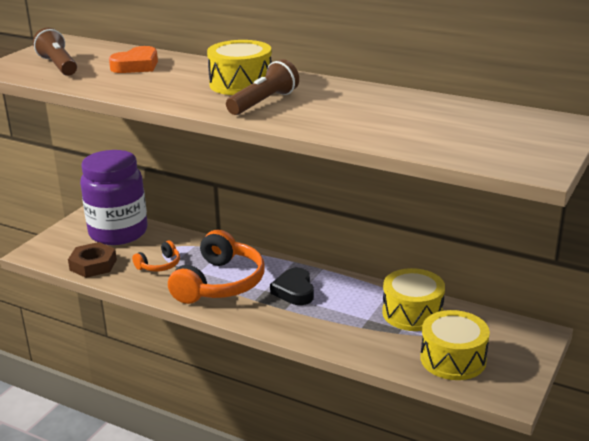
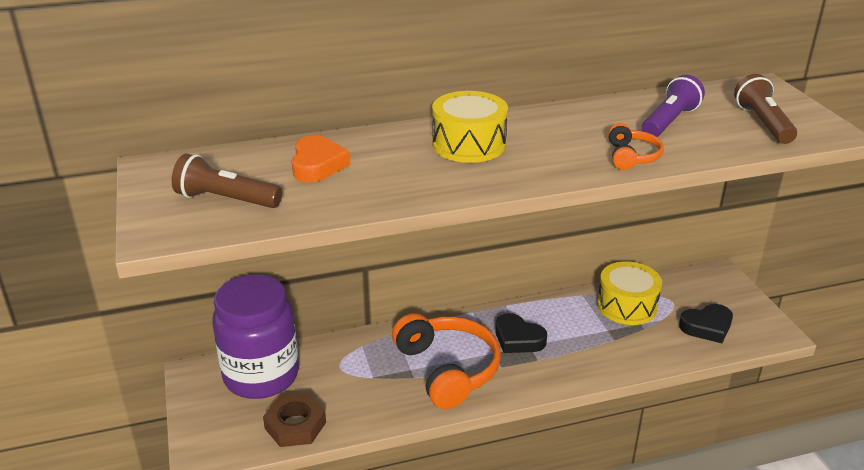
camera: 45 degrees left, 5 degrees up
(159, 265) = (363, 385): orange headphones -> orange headphones (632, 156)
(264, 102) = (535, 156): brown flashlight -> brown flashlight (763, 123)
(413, 117) = (669, 121): none -> purple flashlight
(453, 359) = (707, 327): yellow drum -> black heart

